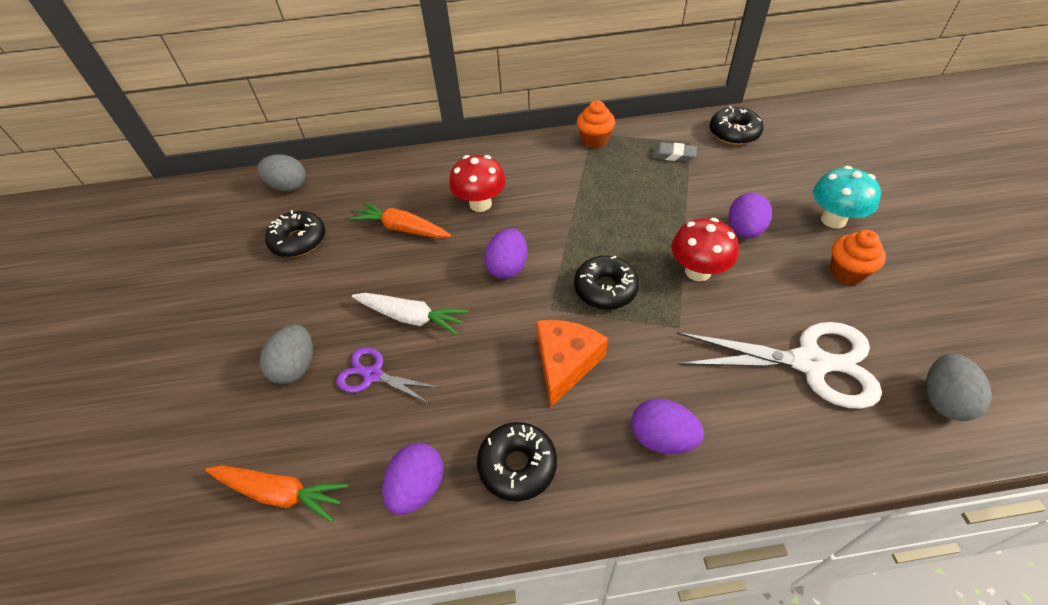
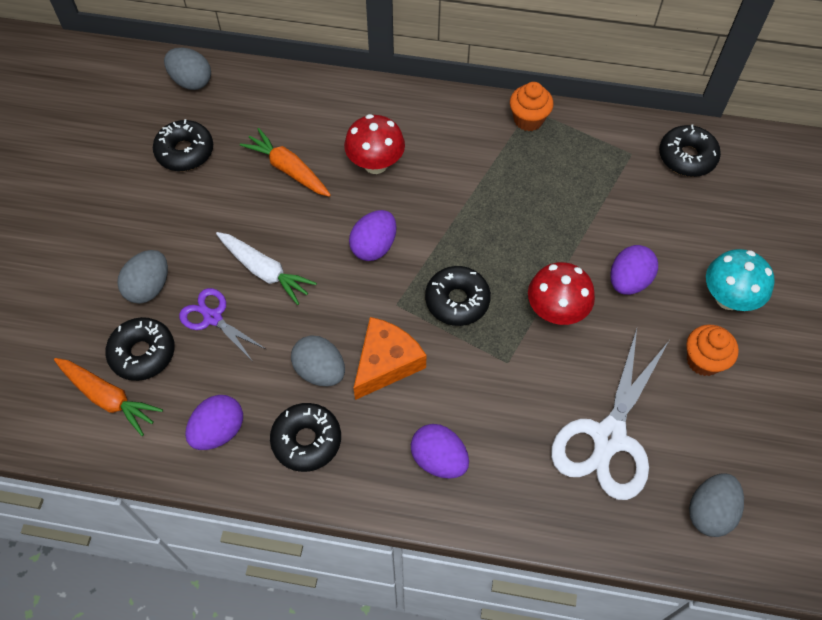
camera: 15 degrees right, 10 degrees up
(307, 433) = (143, 353): none -> black donut
(503, 391) = (320, 371): none -> grey egg
(673, 155) = (604, 166): grey eraser -> none
(809, 362) = (609, 437): white scissors -> white scissors turned 90 degrees clockwise

